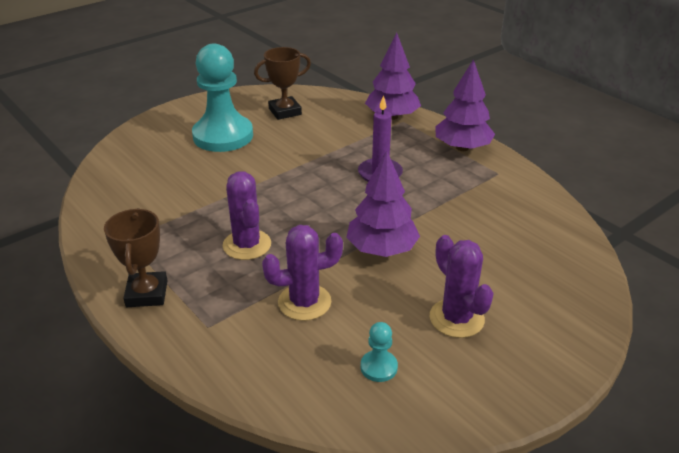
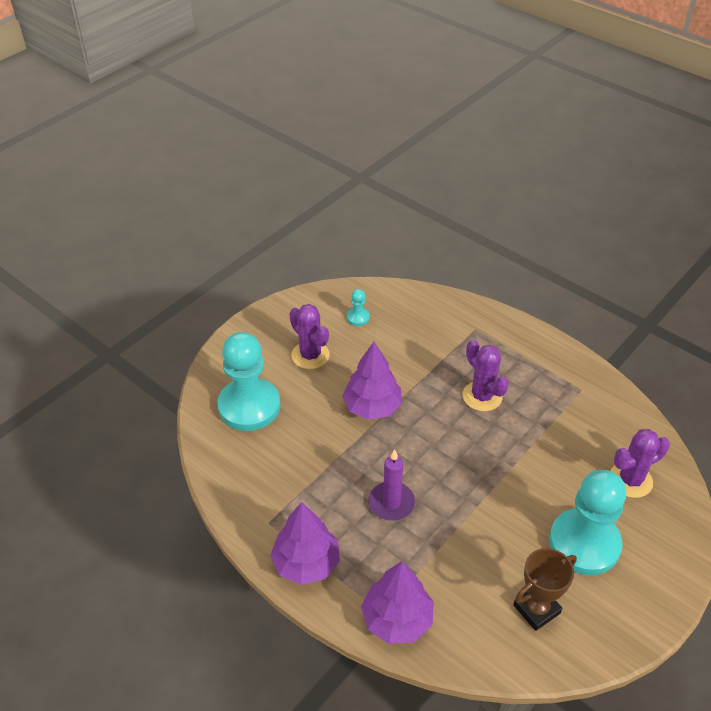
camera: 170 degrees right, 10 degrees up
(147, 294) = (531, 345): brown trophy -> none
(304, 302) = (418, 353): purple cactus -> purple cactus (630, 480)
(534, 267) = (249, 406): none -> turquoise pawn

